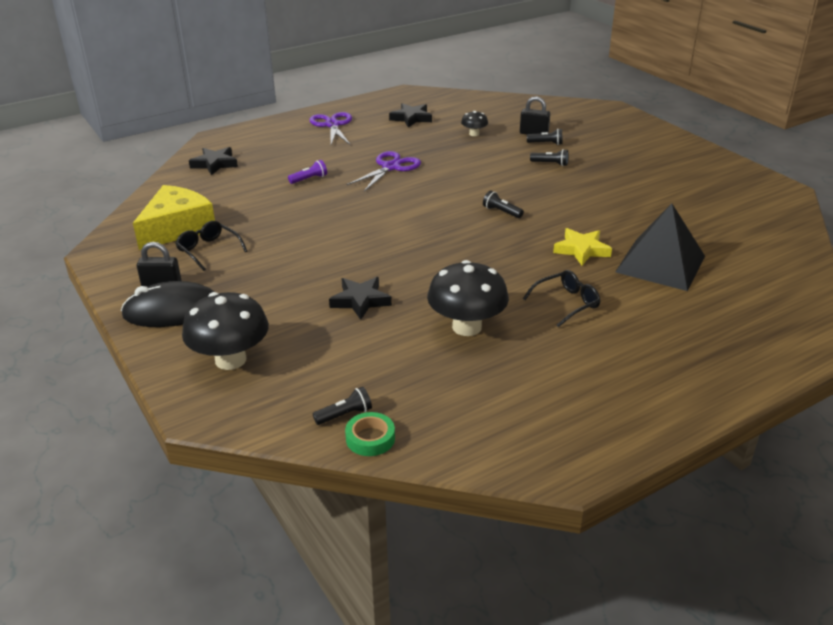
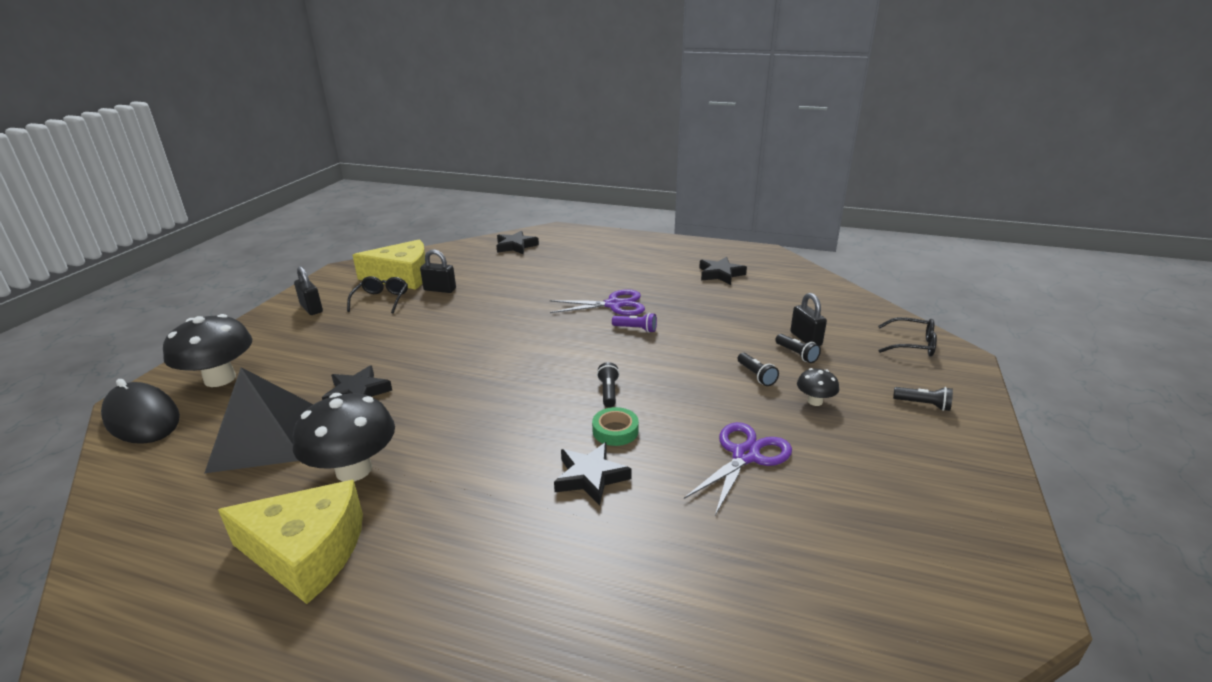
camera: 50 degrees right, 5 degrees down
(172, 311) = (279, 327): black mouse -> black mouse (142, 418)
(238, 220) = (440, 289): none -> black padlock
(309, 179) = (541, 284): purple flashlight -> purple flashlight (636, 329)
(332, 125) = (648, 253): purple scissors -> purple scissors (745, 455)
(345, 415) = (154, 468): black flashlight -> black flashlight (923, 404)
(370, 438) = (118, 500): green tape -> green tape (615, 431)
(474, 134) = (745, 312): black mushroom -> black mushroom (815, 401)
(539, 365) = (306, 552): none -> yellow cheese
(566, 303) = (458, 516): black glasses -> black glasses (912, 345)
(581, 250) = (590, 477): yellow star -> black star
(660, 264) = (629, 555): black pyramid -> black pyramid (265, 437)

